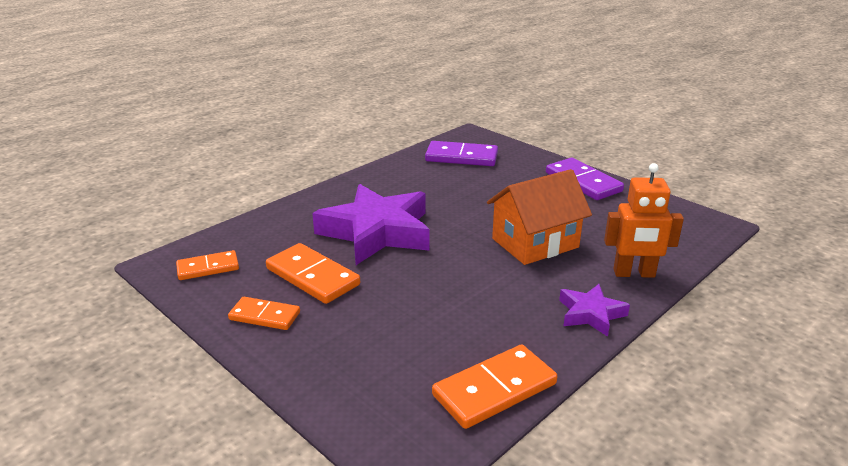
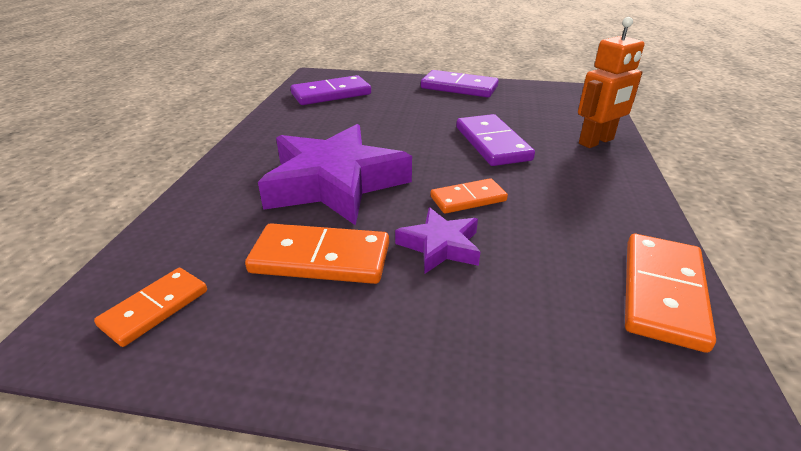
camera: 35 degrees left, 5 degrees up
(264, 316) = (317, 337): orange domino -> orange domino (468, 199)
(535, 243) = (492, 143): orange house -> purple domino
(591, 314) = (619, 185): purple star -> purple star (440, 246)

